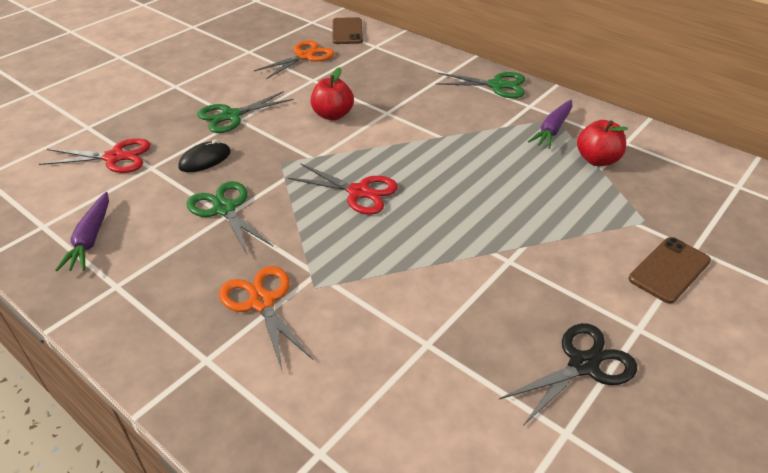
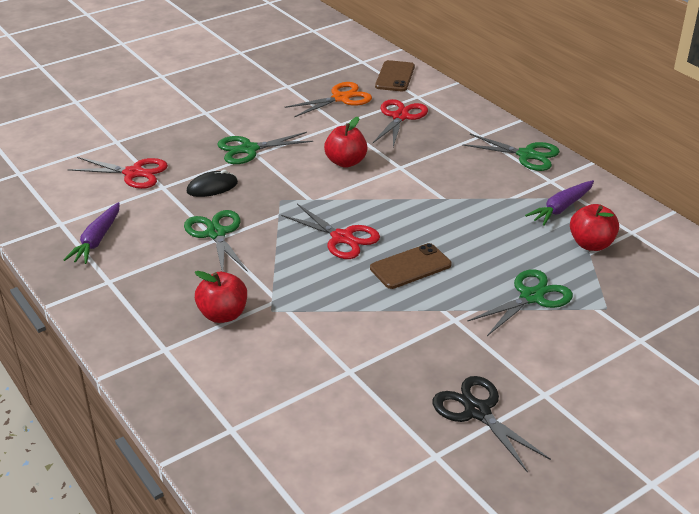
camera: 15 degrees right, 5 degrees down
(262, 302) = (223, 315): orange scissors -> red apple
(367, 66) = (400, 117): none -> red scissors
(571, 223) = (531, 297): none -> green scissors
(583, 365) = (477, 411): black scissors -> black scissors turned 105 degrees counterclockwise
(669, 270) = (603, 353): brown phone -> brown phone (410, 267)

